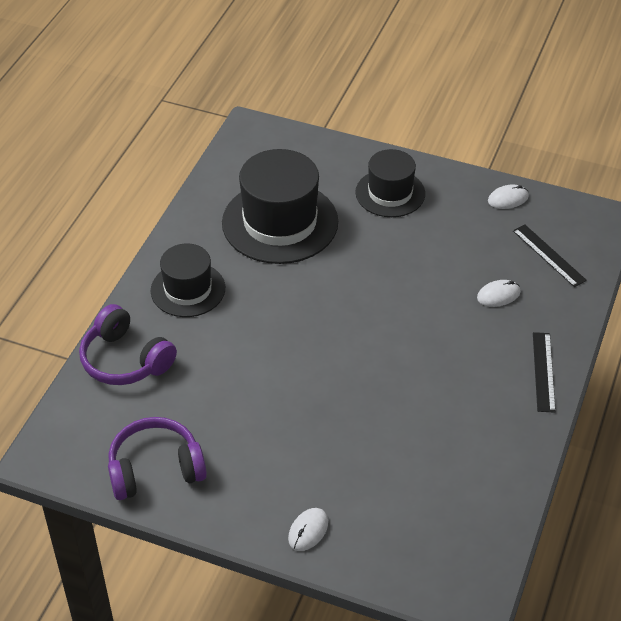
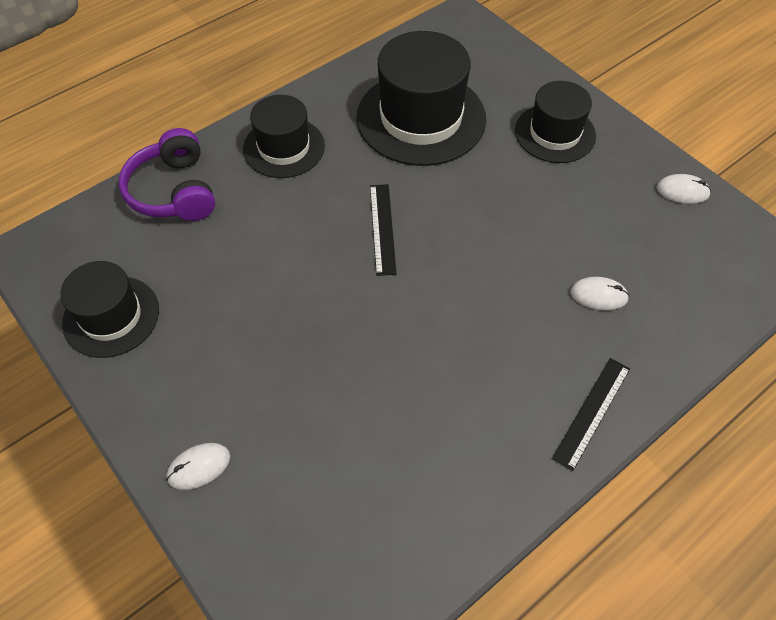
camera: 30 degrees right, 10 degrees up
(155, 469) = (111, 316): purple headphones -> black hat
(549, 255) = (690, 275): black ruler -> black ruler (382, 228)

